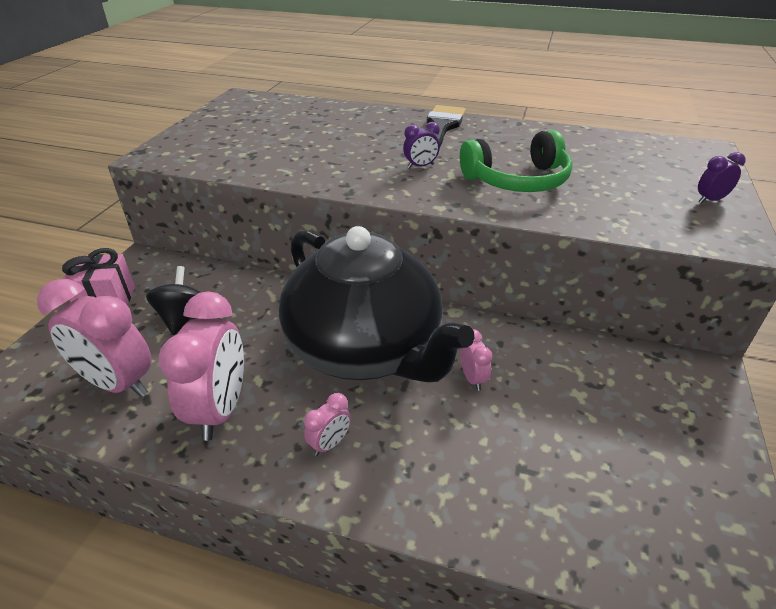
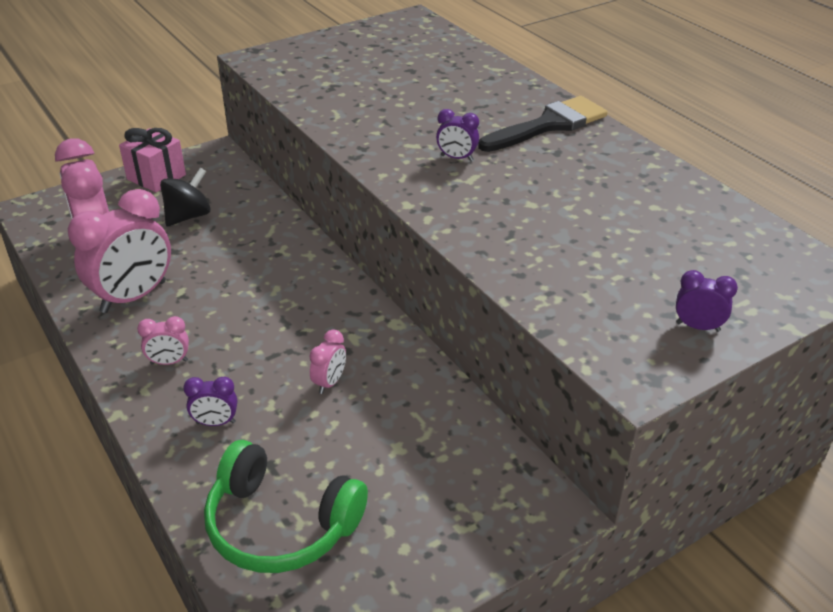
camera: 40 degrees right, 0 degrees up
(365, 349) = (282, 312): black teapot -> none
(437, 466) = (215, 423): none -> purple clock
(517, 180) = (525, 212): green headphones -> green headphones (280, 524)

